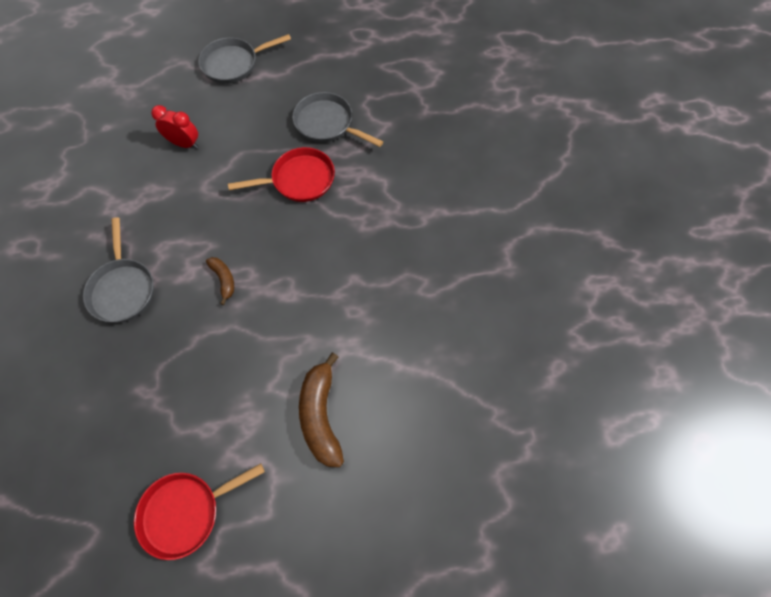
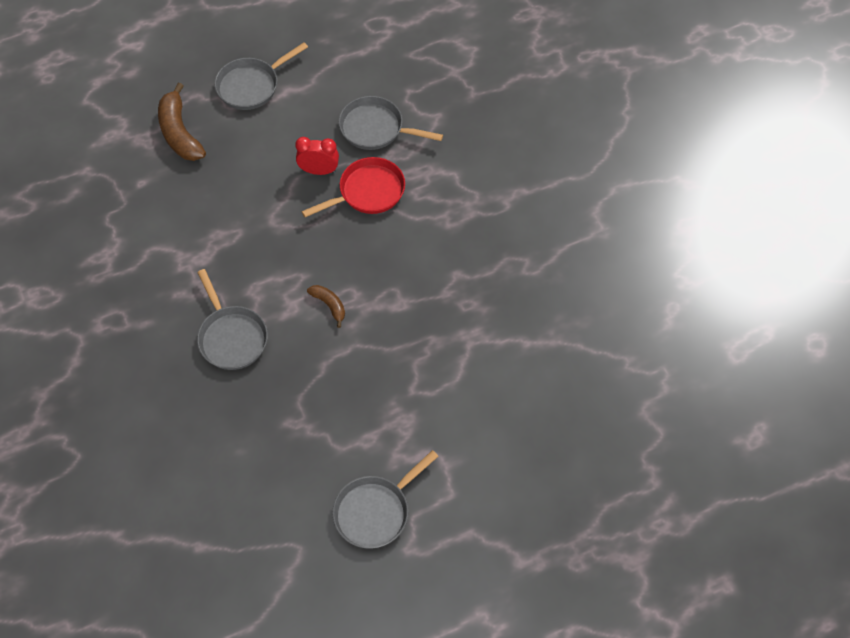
camera: 15 degrees left, 5 degrees down
(184, 144) = (233, 182): red clock -> red clock (319, 171)
(185, 512) = (375, 511): red pan -> grey pan
(321, 415) = (469, 402): brown banana -> brown banana (179, 133)

